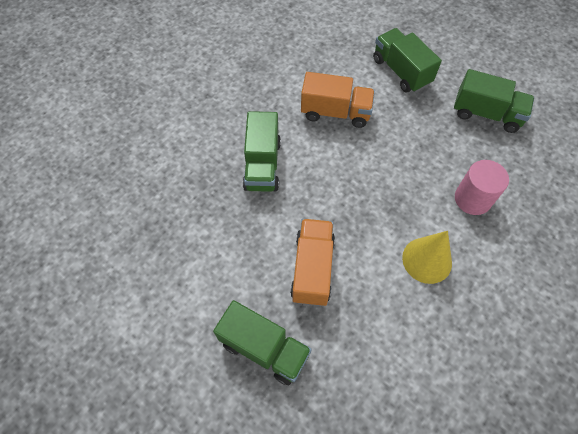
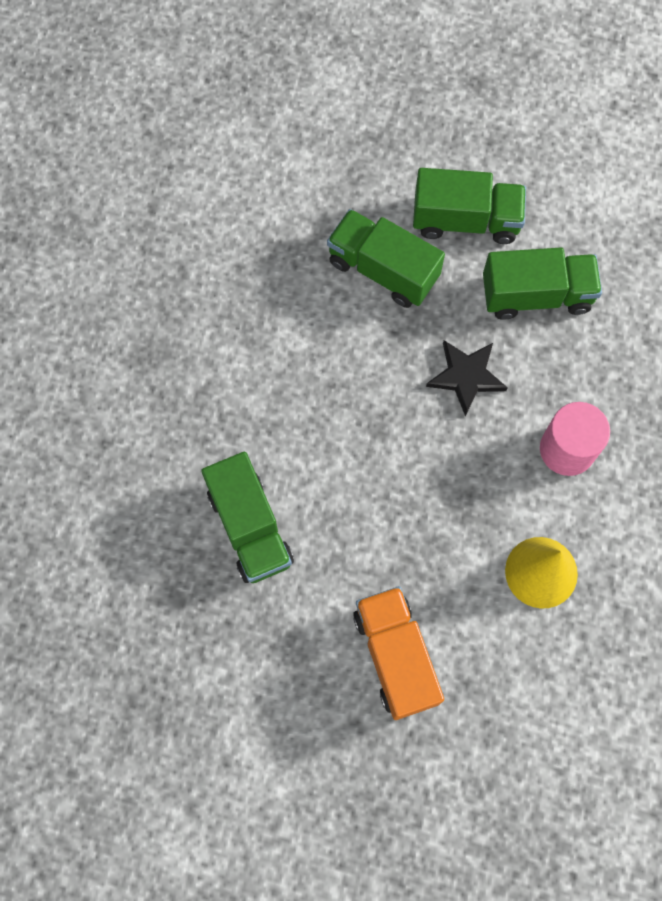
camera: 25 degrees left, 10 degrees up
(264, 348) = (384, 797): green truck -> green truck (465, 220)
(335, 112) = (316, 388): orange truck -> none
(426, 138) = (466, 376): none -> black star

